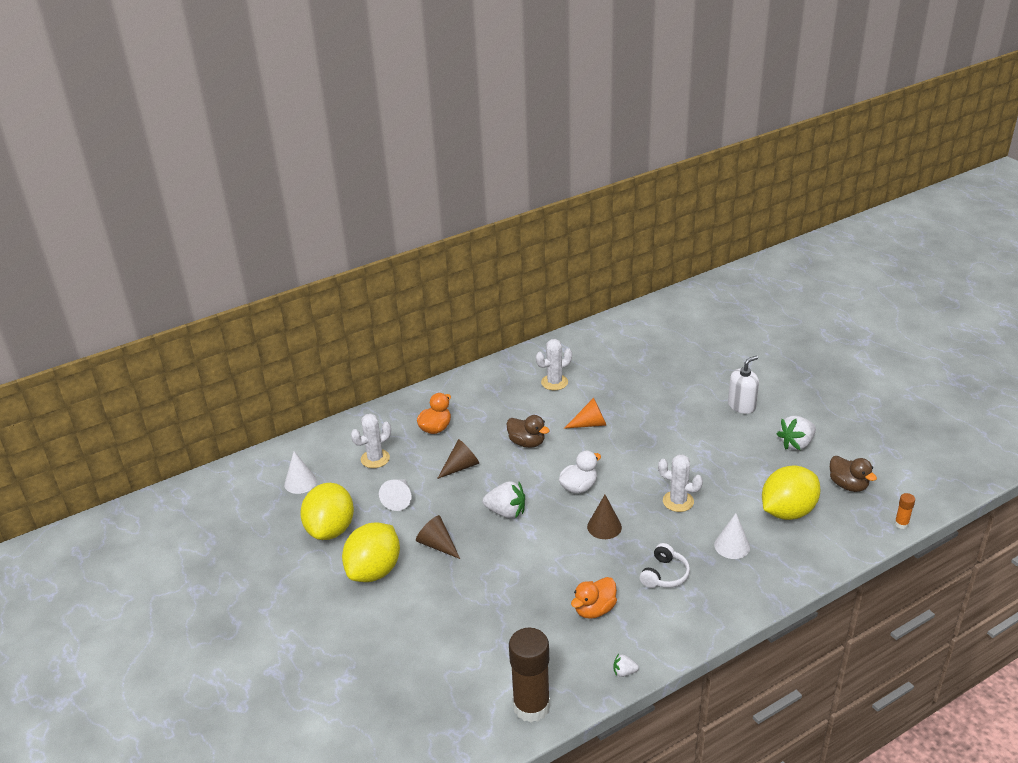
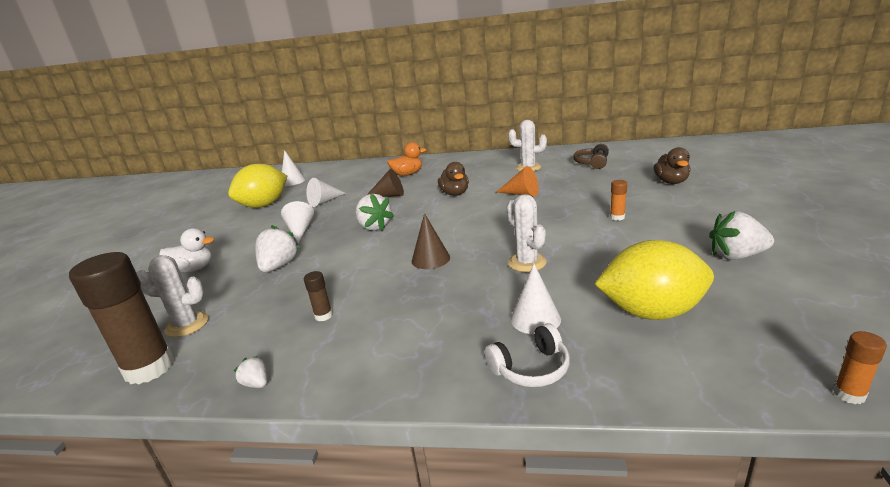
camera: 40 degrees right, 10 degrees down
(374, 570) = (243, 232): yellow lemon -> none
(375, 459) = (348, 180): white cactus -> white cactus (187, 325)
(437, 545) = (300, 231): brown cone -> white cone
(484, 588) = (279, 266): none -> white strawberry
(579, 487) = (452, 228): white duck -> white duck (193, 269)
(594, 609) = (323, 316): orange duck -> brown glue stick
(608, 359) = (592, 163): none -> brown headphones
(664, 575) = (427, 315): white headphones -> white headphones (531, 368)
(694, 429) = (617, 217): none -> orange glue stick
(741, 406) = (696, 212): white soap dispenser -> none
(848, 485) = (781, 315): brown duck -> brown duck (671, 182)

